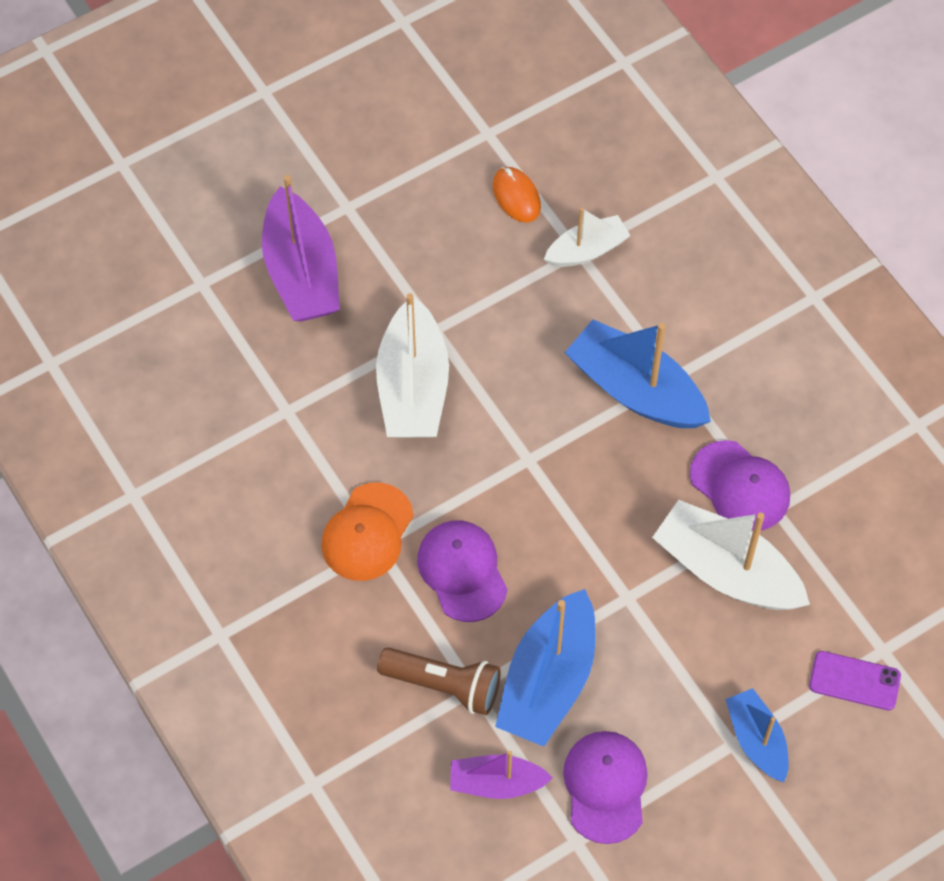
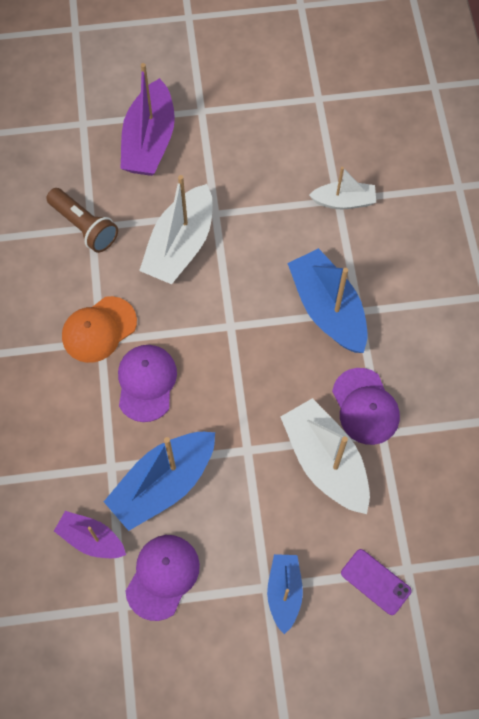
camera: 25 degrees right, 5 degrees up
(443, 685) = (93, 455): brown flashlight -> brown flashlight (84, 226)
(516, 196) = (315, 147): orange mouse -> none

